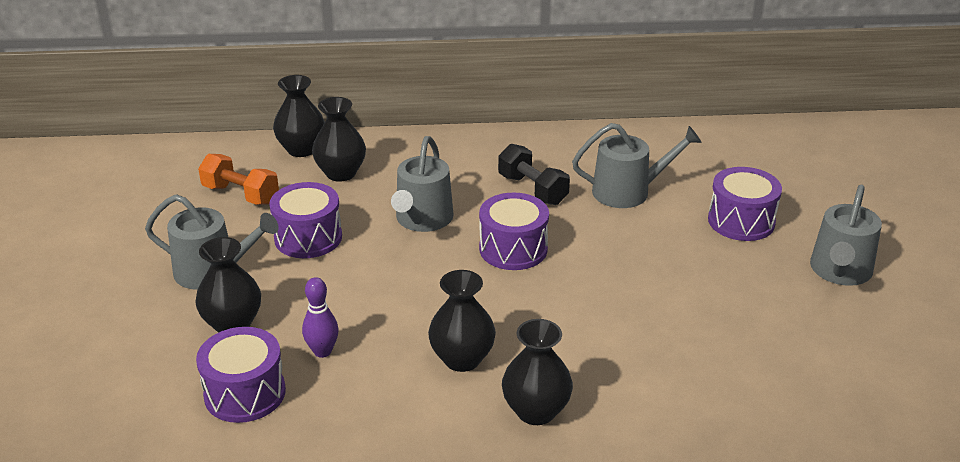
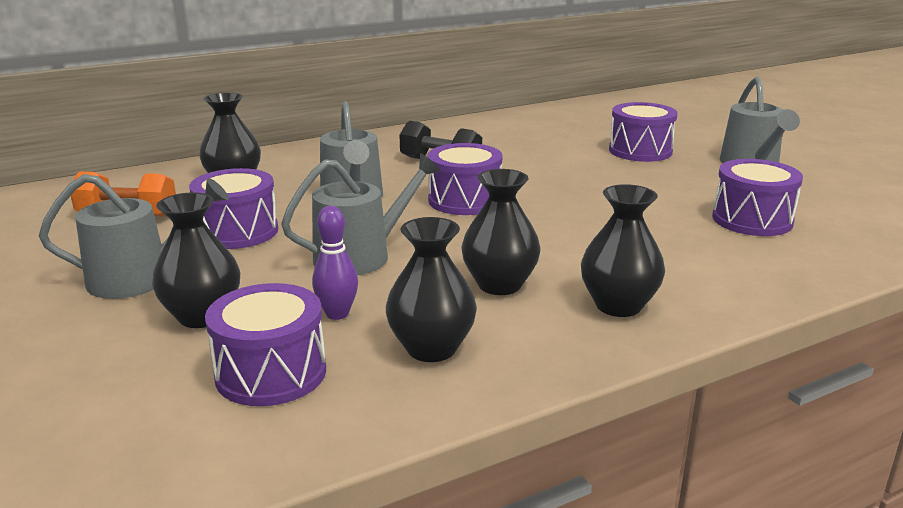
camera: 25 degrees left, 10 degrees down
(301, 149) = (174, 174): black vase -> black vase (431, 348)
(628, 191) = (527, 150): grey watering can -> grey watering can (360, 256)
(754, 349) = (752, 220): none -> purple drum

